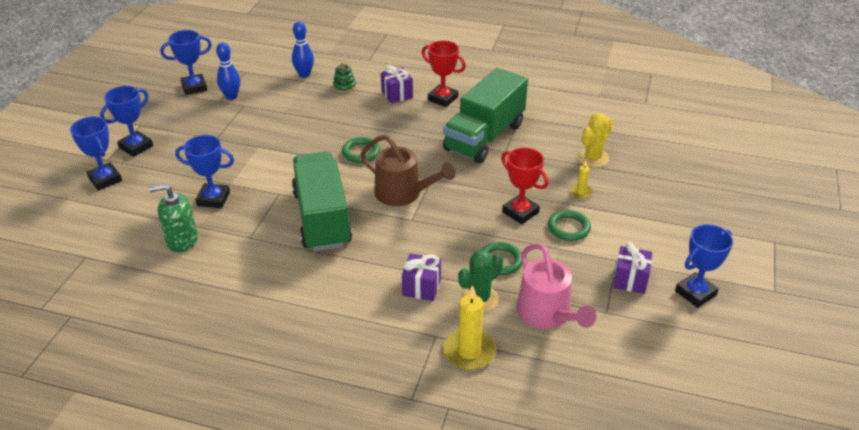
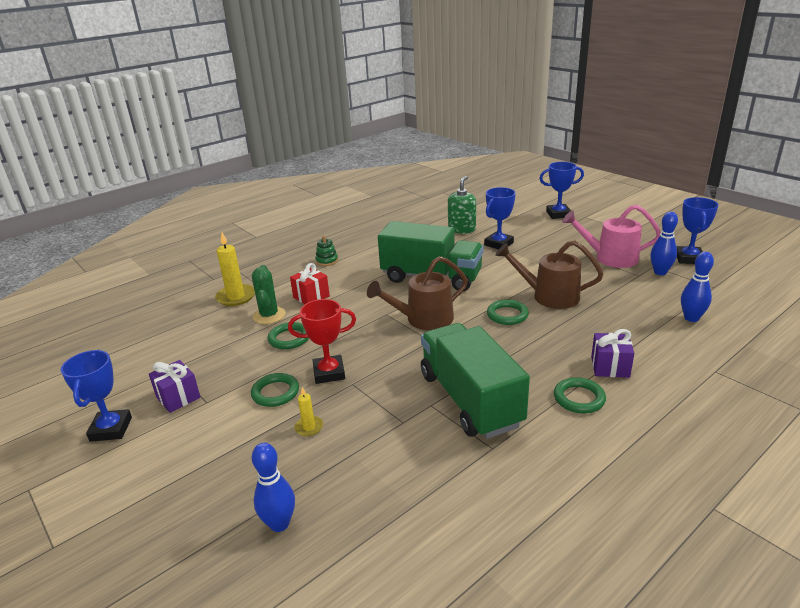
camera: 125 degrees right, 10 degrees down
(136, 147) = (596, 227): blue trophy -> none
(313, 140) = (549, 296): none -> brown watering can
(344, 87) = (649, 336): green stacking toy -> green stacking toy (327, 261)
(421, 287) = (311, 297): purple gift -> red gift
(442, 98) = (579, 398): red trophy -> green ring
(547, 314) = (214, 338): pink watering can -> pink watering can (610, 258)
(592, 158) = (351, 471): yellow cactus -> none
(653, 165) = (279, 524): none -> blue bowling pin

